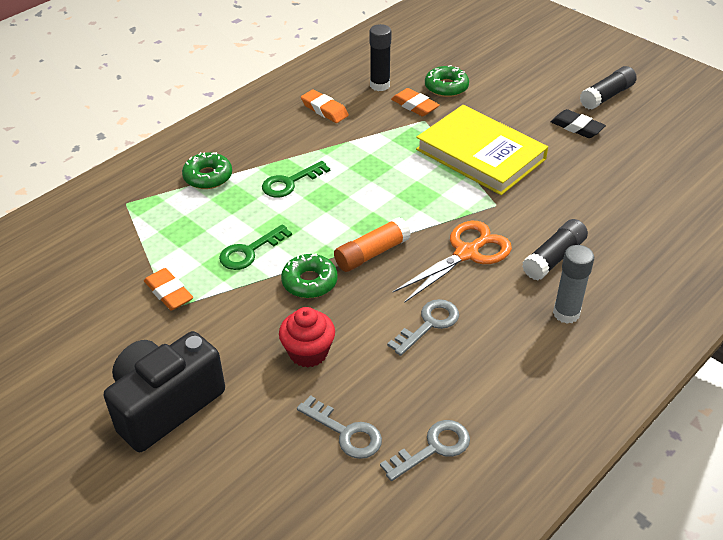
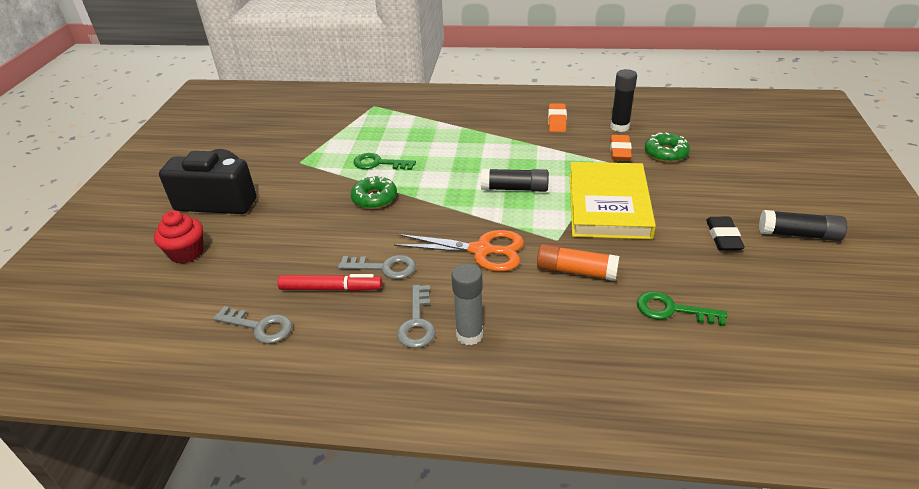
camera: 55 degrees right, 5 degrees down
(169, 293) = (312, 156): orange eraser -> none
(208, 177) = (430, 117): green donut -> none
(290, 183) = (462, 145): green key -> green key (672, 310)
(308, 352) = (307, 229): red cupcake -> red cupcake (187, 253)
(346, 432) = (246, 279): grey key -> grey key (417, 323)
(372, 253) = (431, 209): orange glue stick -> orange glue stick (576, 271)
(424, 373) = (331, 288): none -> red marker
(554, 258) = (531, 298): black glue stick -> black glue stick (514, 188)

